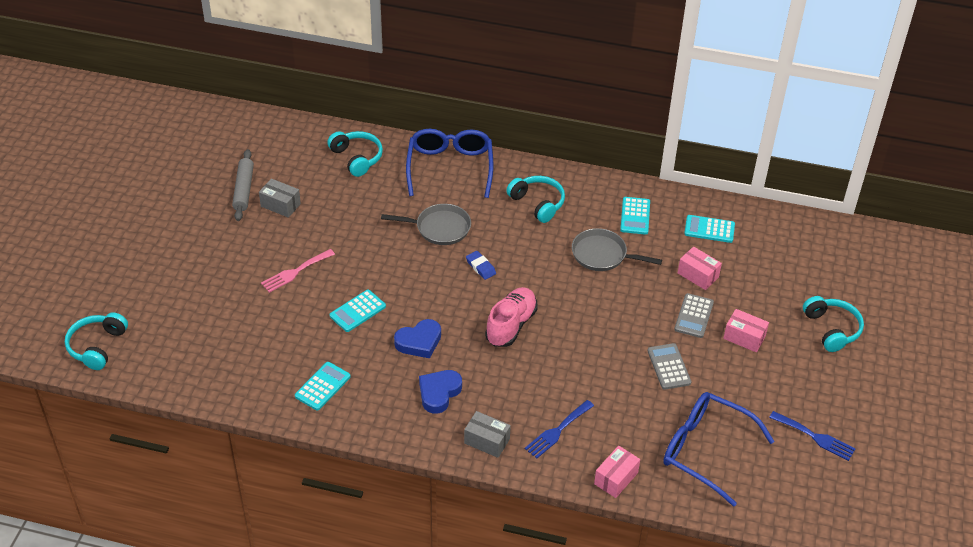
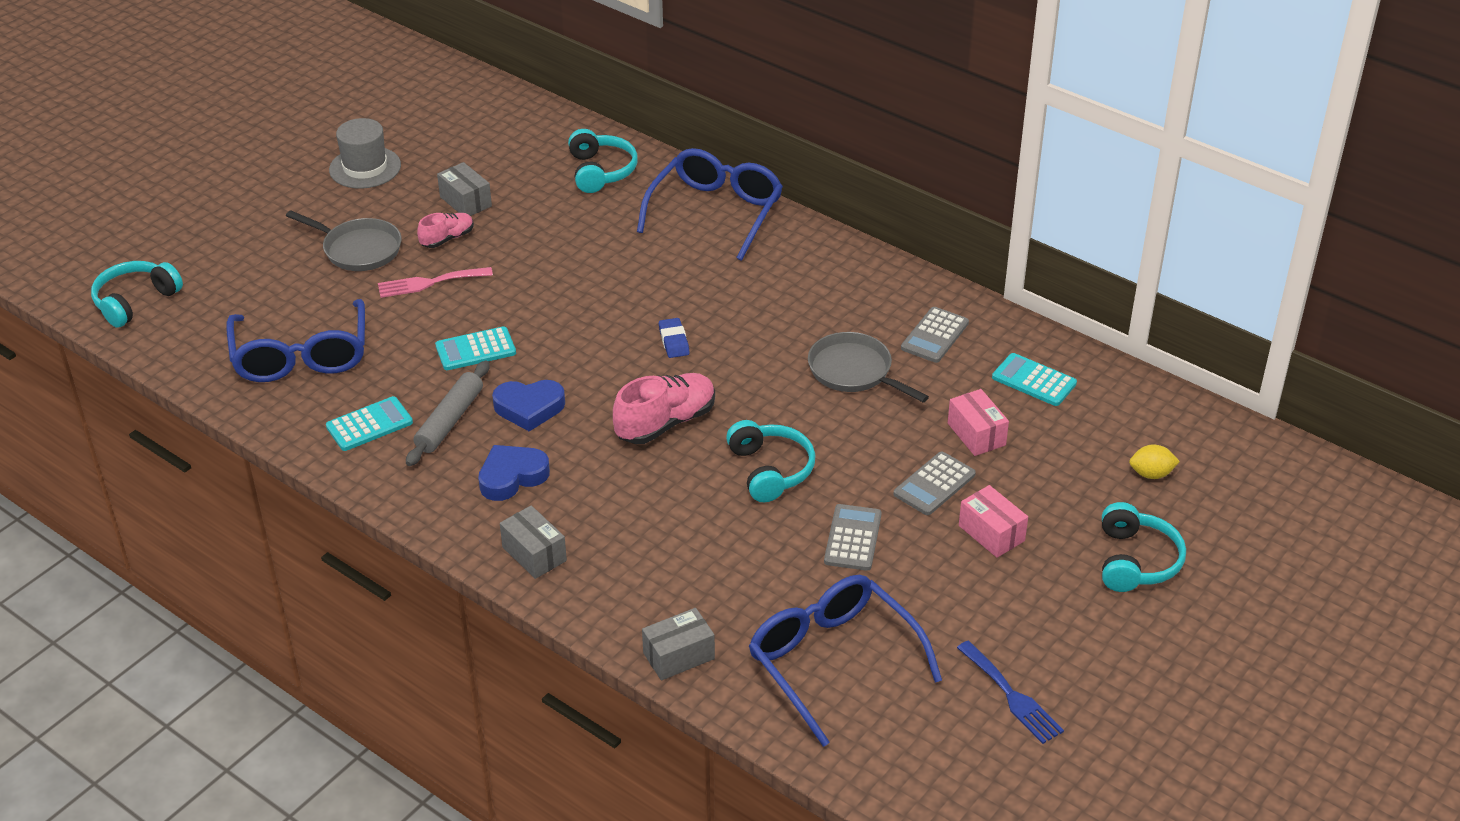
camera: 25 degrees right, 5 degrees down
(193, 198) = (365, 168): none -> grey hat
(243, 352) = (301, 356): none -> blue glasses
(244, 189) = (433, 173): grey rolling pin -> grey rolling pin (450, 421)
(286, 236) = (447, 239): none -> pink shoe
(439, 228) = (651, 280): grey pan -> grey pan (358, 249)
(537, 203) = (806, 285): turquoise headphones -> turquoise headphones (770, 470)
(557, 431) = (638, 571): blue fork -> none
(616, 478) = (679, 656): pink box -> grey box
(635, 216) = (934, 335): turquoise calculator -> grey calculator
(808, 270) = (1151, 474): none -> yellow lemon

